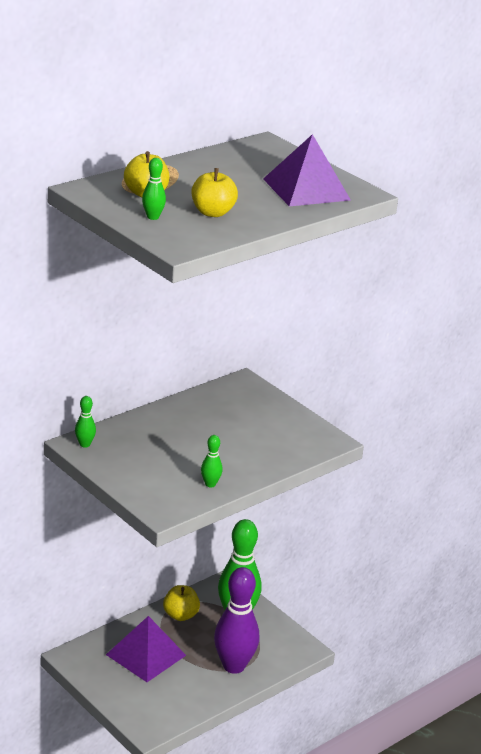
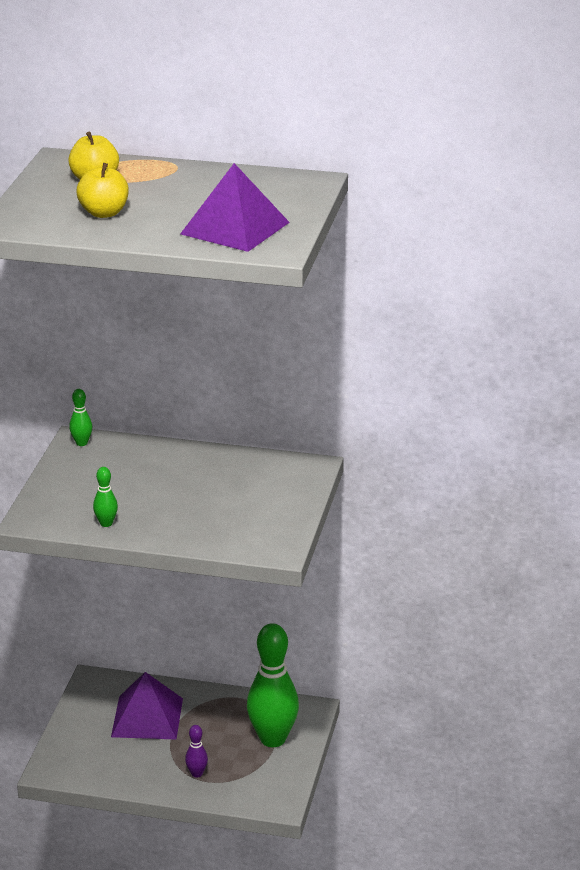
camera: 55 degrees right, 0 degrees up
(153, 217) = (50, 197): green bowling pin -> none
(180, 615) = (228, 707): yellow apple -> none
(234, 666) = (197, 773): purple bowling pin -> purple bowling pin, size x0.43

